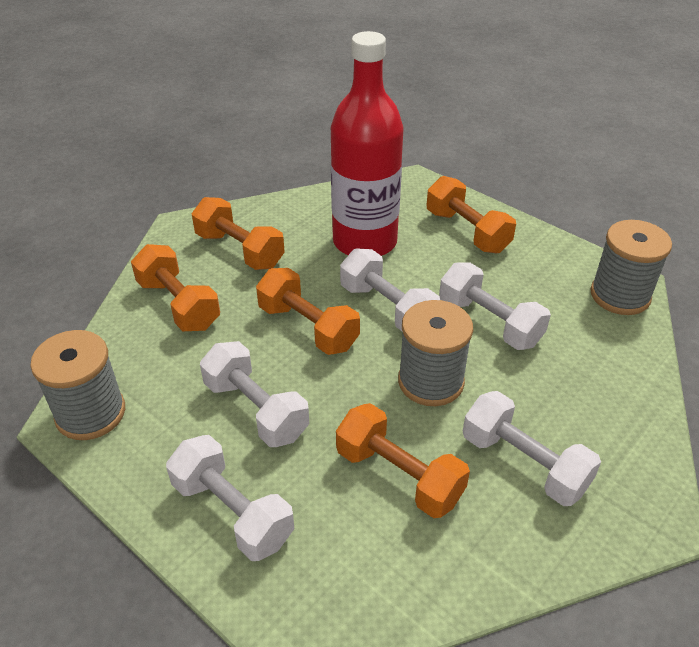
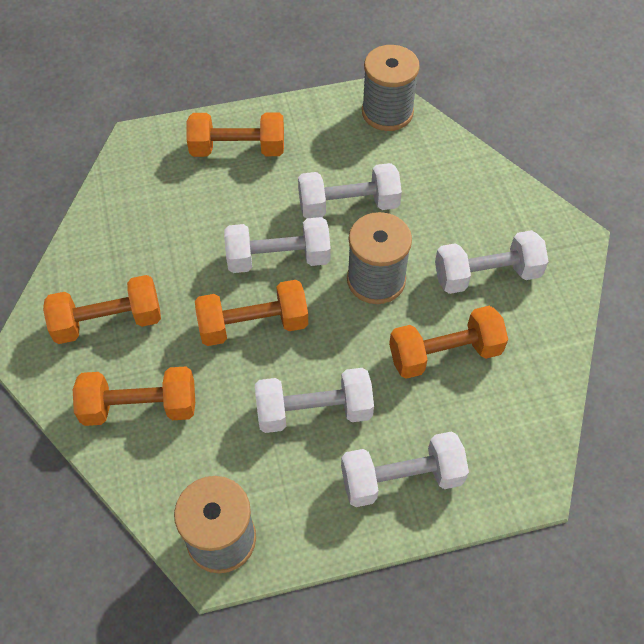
camera: 55 degrees left, 15 degrees up
(365, 242) = (185, 224): red bottle -> none

